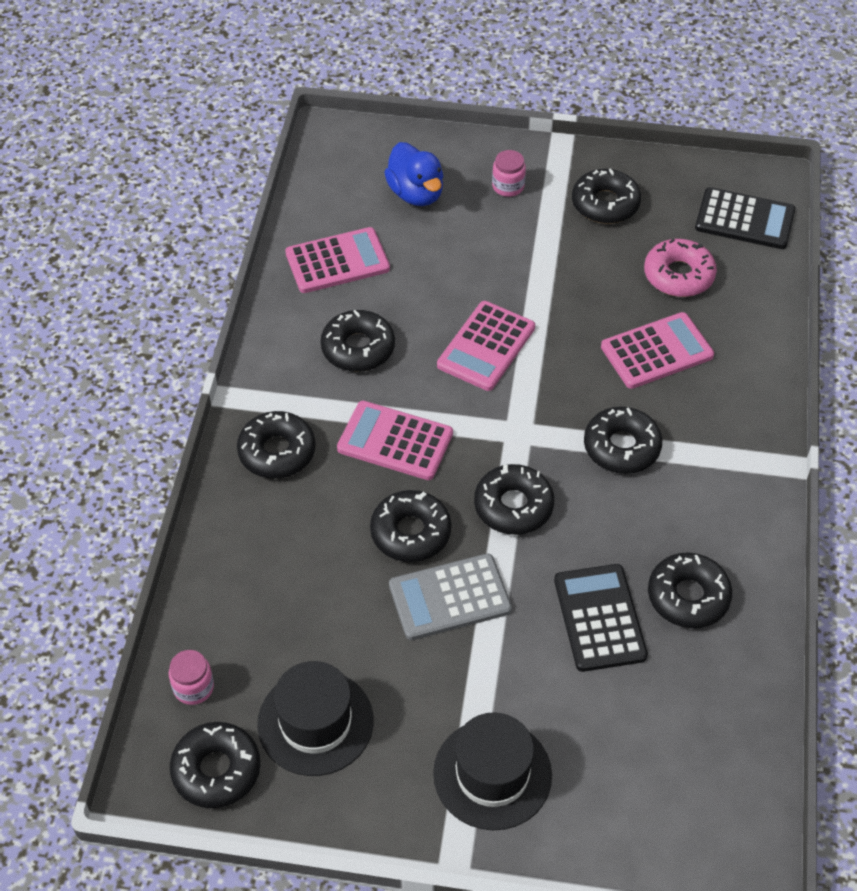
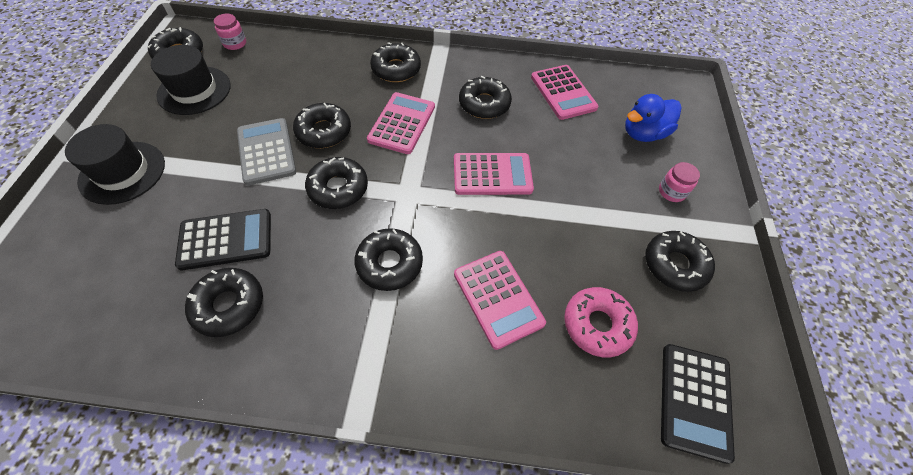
camera: 85 degrees right, 5 degrees up
(486, 346) = (492, 174): pink calculator -> pink calculator turned 150 degrees clockwise

